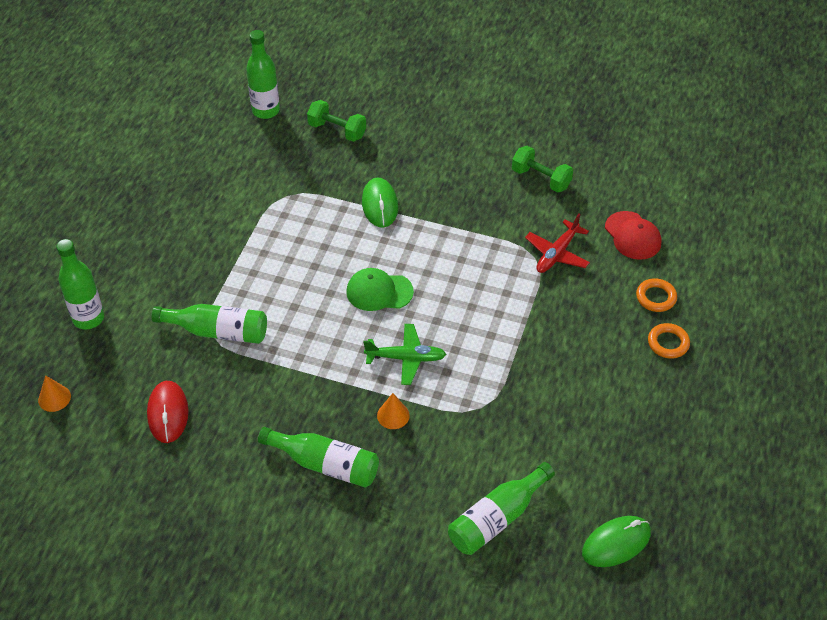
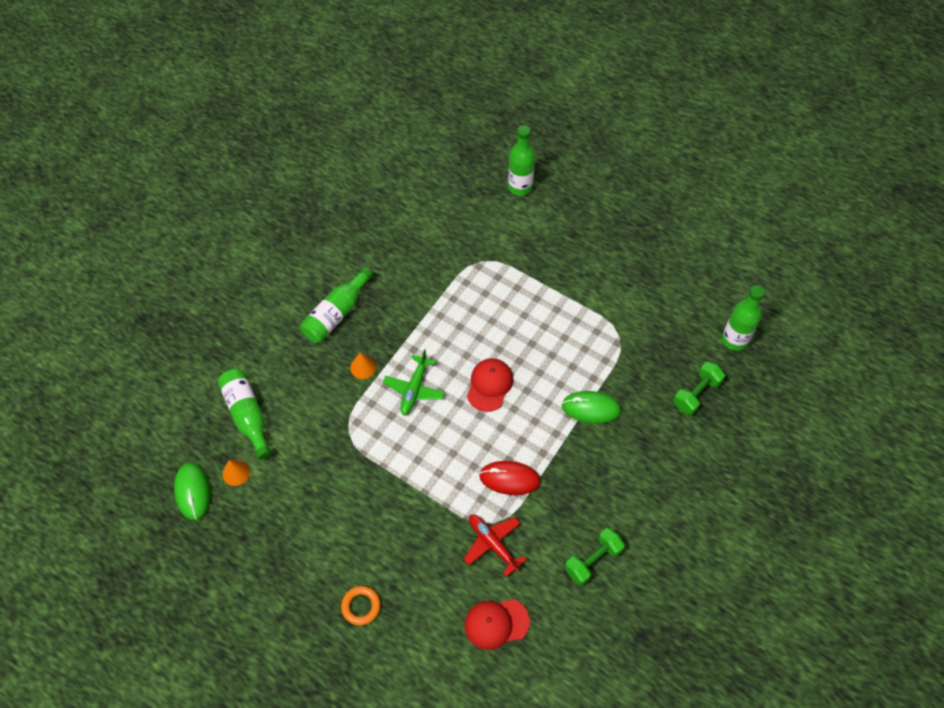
camera: 105 degrees right, 10 degrees up
(54, 398) = (452, 162): orange cone -> orange cone (236, 472)
(168, 413) = (416, 225): red mouse -> red mouse (510, 479)
(217, 331) = (482, 265): green bottle -> none
(379, 292) = (489, 385): green cap -> red cap
(656, 297) = (415, 616): orange ring -> none

